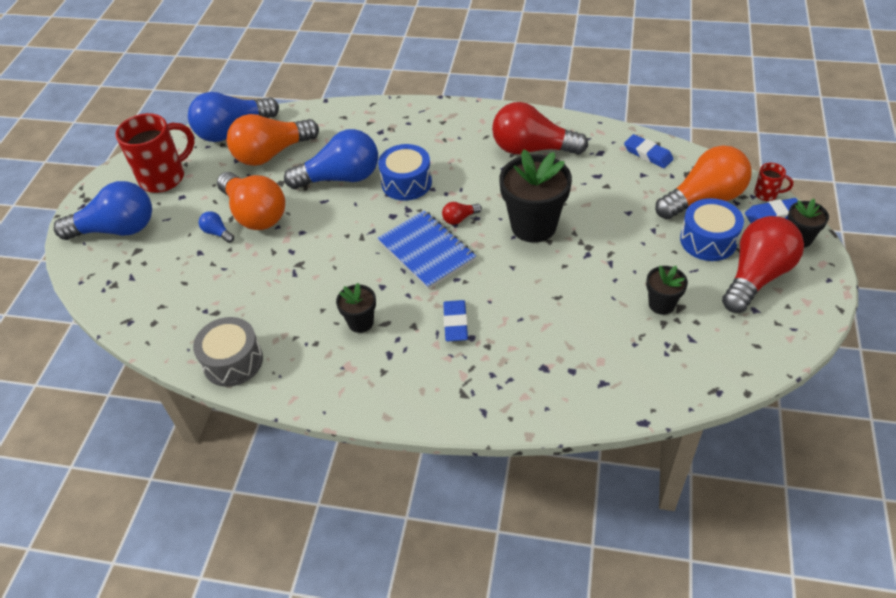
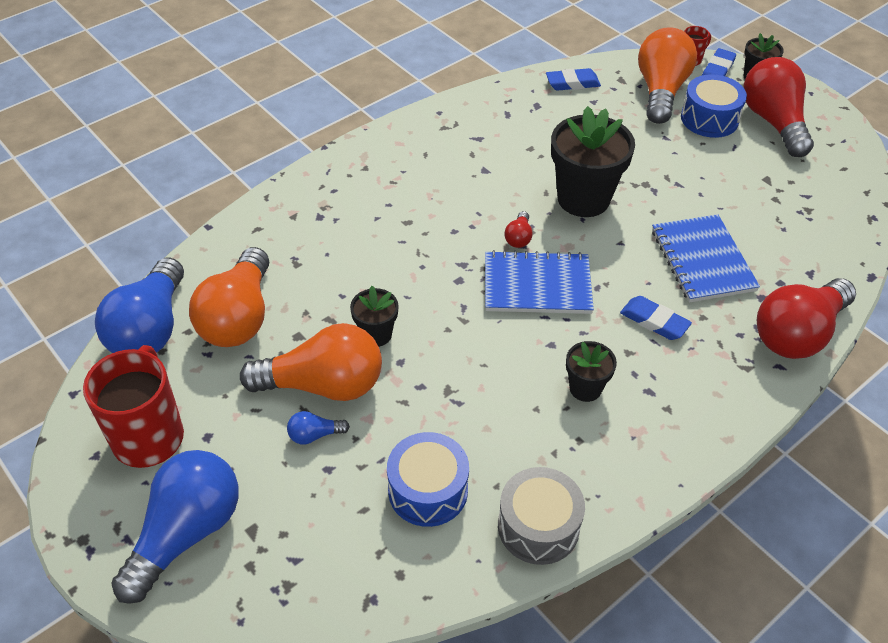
camera: 55 degrees left, 0 degrees up
(341, 178) = (353, 285): blue light bulb -> none
(406, 183) = (423, 243): blue drum -> blue drum (428, 490)
(532, 149) = (481, 138): red light bulb -> red light bulb (797, 334)
(545, 317) = (702, 260): none -> blue notebook
(661, 304) = (754, 187): black flower pot -> black flower pot (376, 334)

